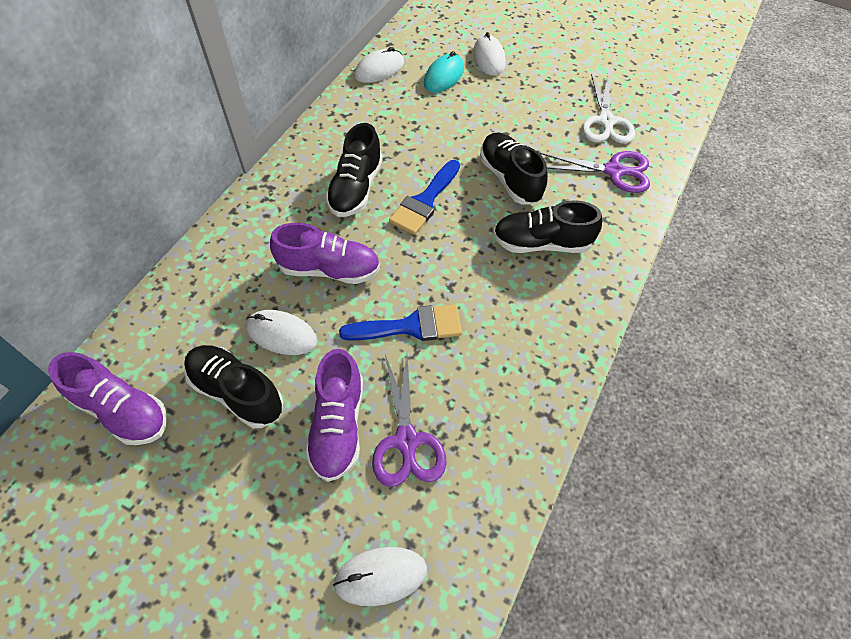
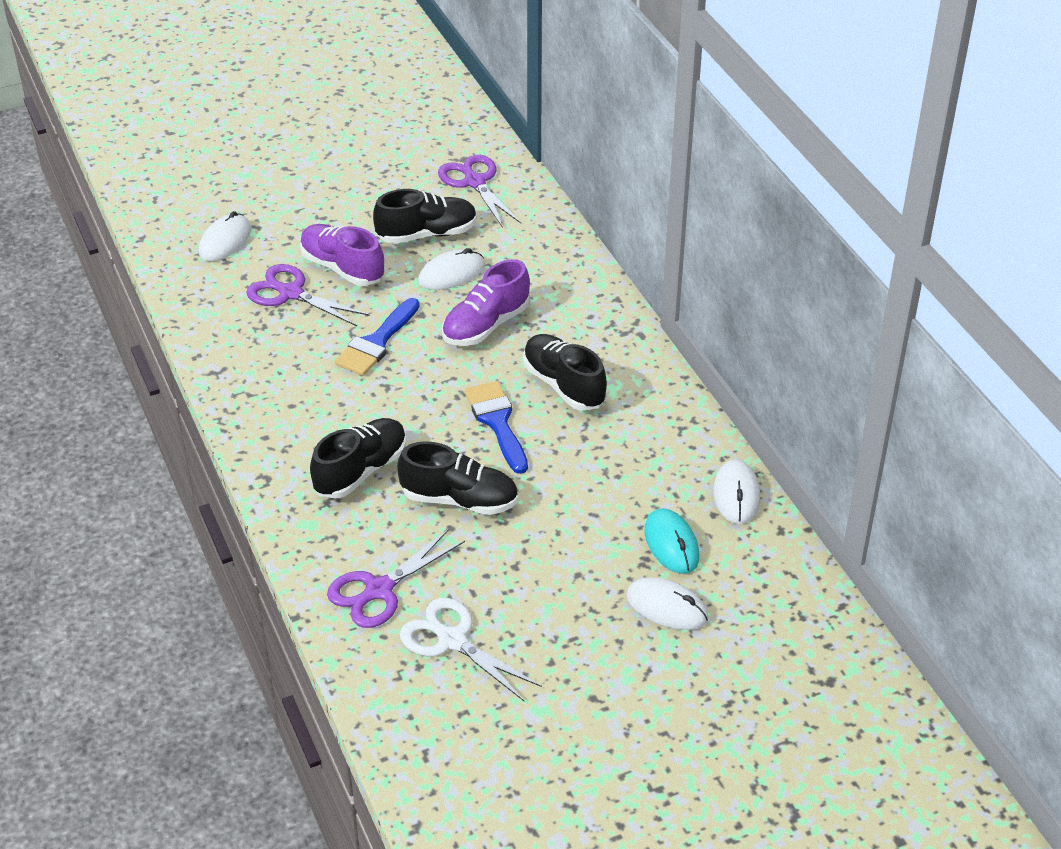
camera: 130 degrees right, 15 degrees down
(122, 410) = (474, 182): purple shoe -> purple scissors

